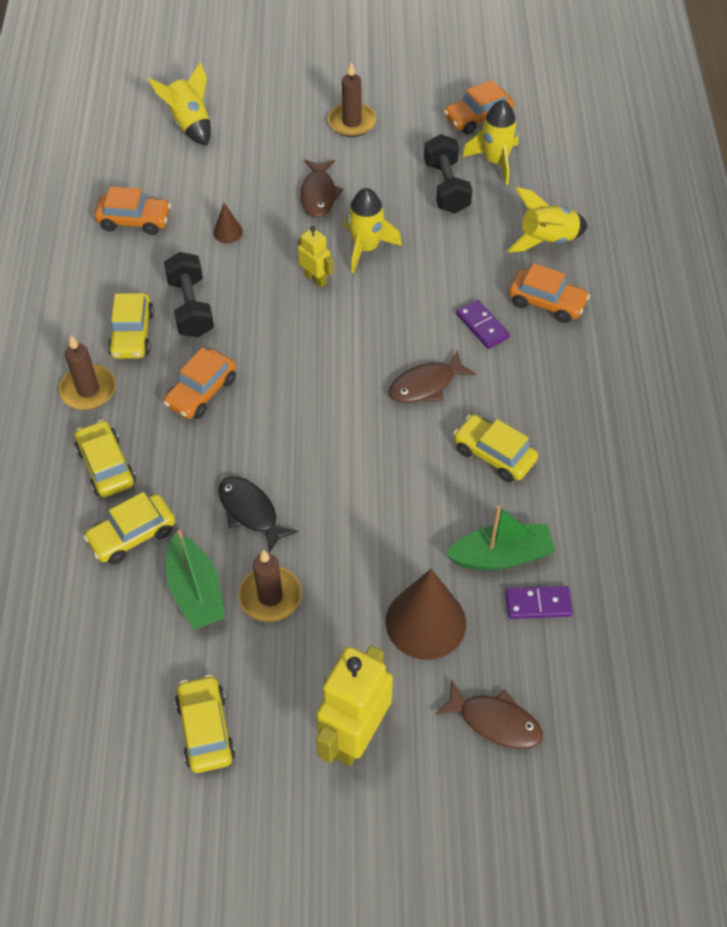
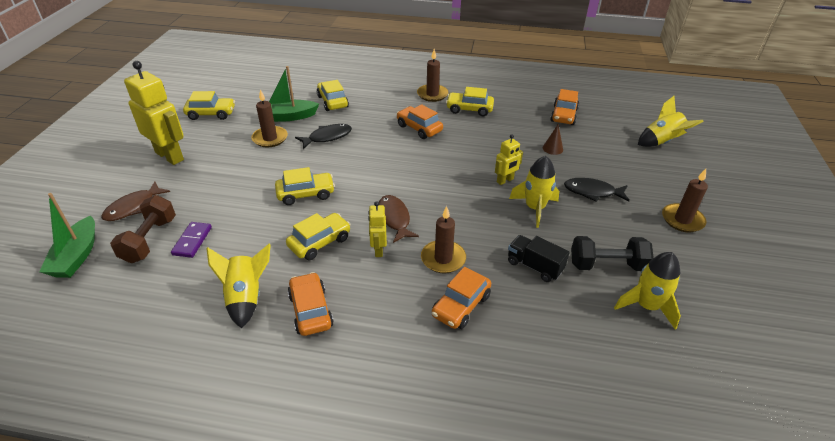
camera: 100 degrees right, 15 degrees down
(106, 466) = (379, 97): yellow car -> yellow car (306, 194)
(191, 307) = (487, 130): black dumbbell -> none
(319, 194) = (592, 192): brown fish -> black fish
(425, 622) = (215, 190): brown cone -> none
(467, 245) = (534, 266): none -> black truck
(478, 117) = (710, 305): orange car -> orange car (311, 310)
(482, 326) = (443, 259): purple domino -> brown candle
(487, 390) = (378, 250): none -> yellow robot
(501, 555) = (238, 230): green boat -> green boat (77, 256)
(547, 240) = (539, 323): yellow rocket -> yellow rocket (246, 297)
(553, 659) = (149, 240): none -> brown dumbbell

